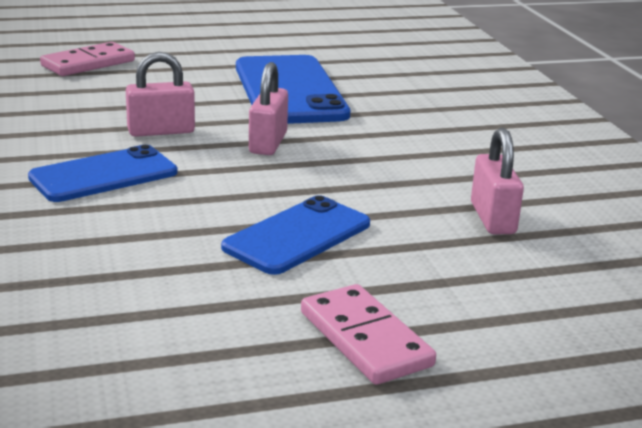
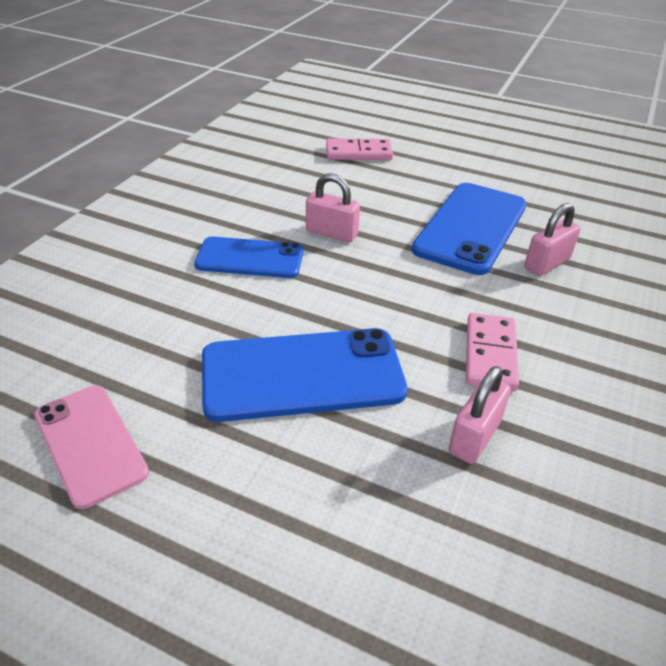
camera: 40 degrees right, 15 degrees up
(168, 365) = (90, 444): none -> pink phone
(268, 143) = (391, 274): pink padlock -> pink padlock (547, 264)
(297, 236) = (302, 374): blue phone -> blue phone, size x1.56
(365, 339) = (226, 501): pink domino -> pink domino (490, 354)

